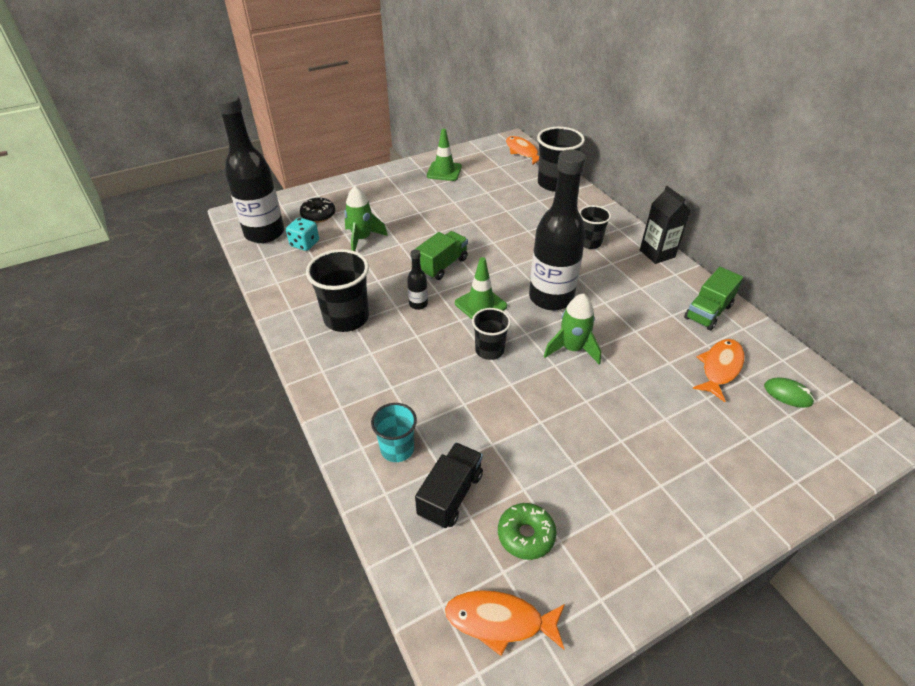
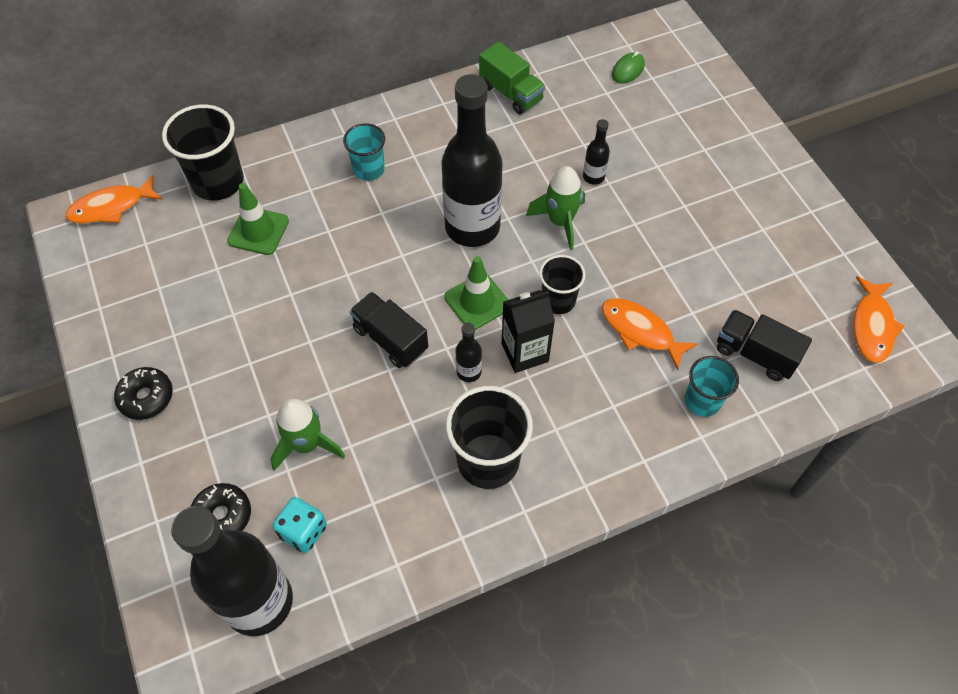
camera: 85 degrees left, 15 degrees up
(394, 181) = (146, 397): none -> black donut
(442, 265) = (390, 339): green truck -> black truck
(444, 171) = (137, 321): green traffic cone -> green traffic cone (258, 231)
(526, 535) = (792, 297): green donut -> none
(589, 243) = (369, 169): black cup -> turquoise cup
(631, 370) = (593, 177): none -> black bottle
(657, 253) = (403, 109): black carton -> black carton (525, 352)
(720, 368) = (593, 107): orange fish -> orange fish (640, 331)

